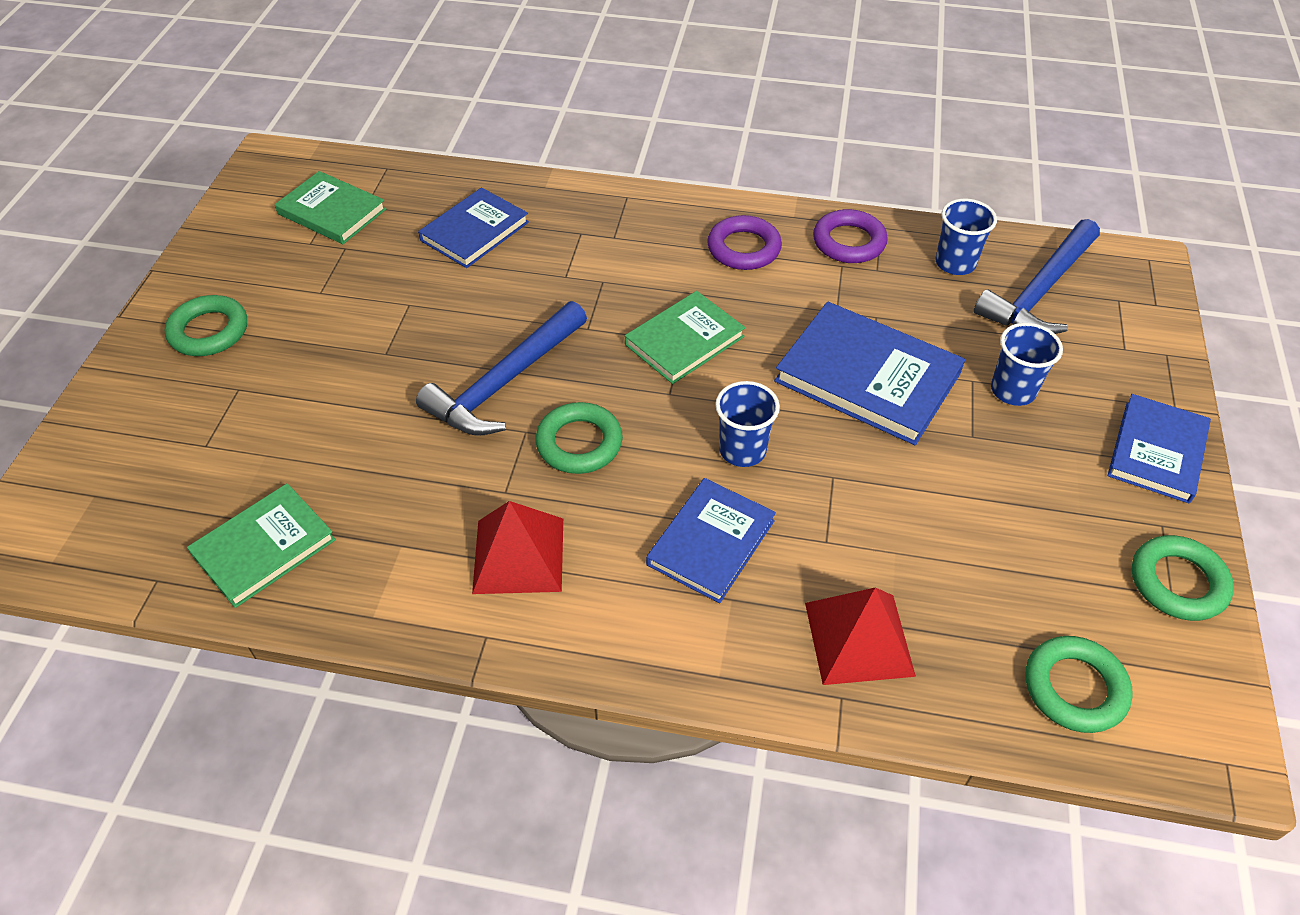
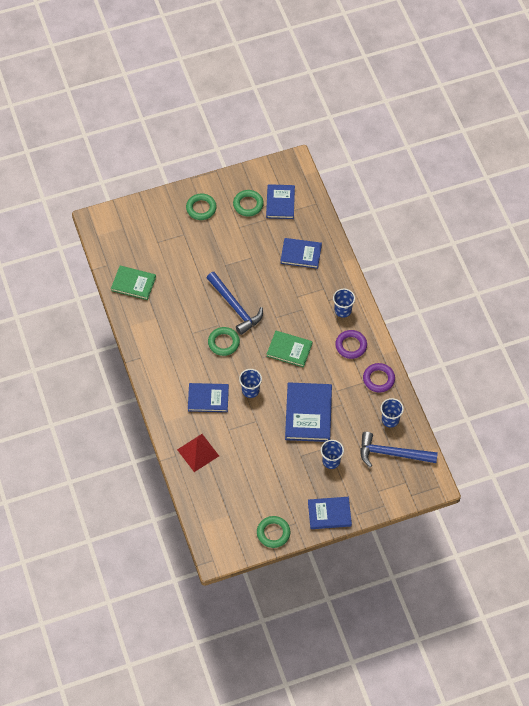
camera: 60 degrees right, 10 degrees up
(332, 212) = (280, 203): green book -> blue book
(504, 382) = (235, 307): blue hammer -> blue hammer turned 135 degrees counterclockwise
(518, 555) = (171, 350): red pyramid -> none
(654, 227) = (343, 310): none -> blue cup
(1074, 688) = (215, 514): green ring -> green ring (248, 204)

